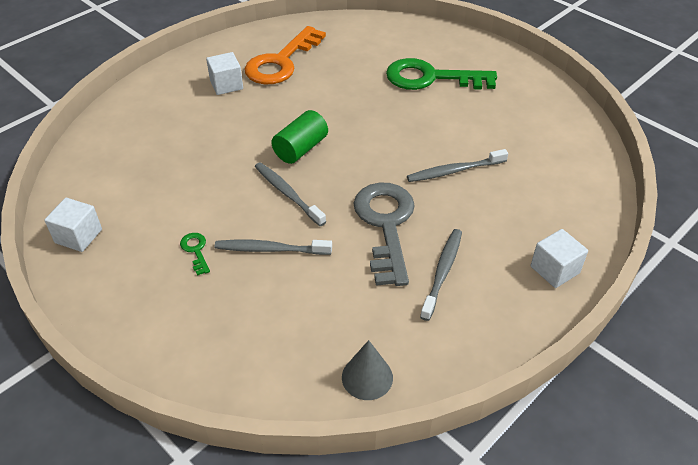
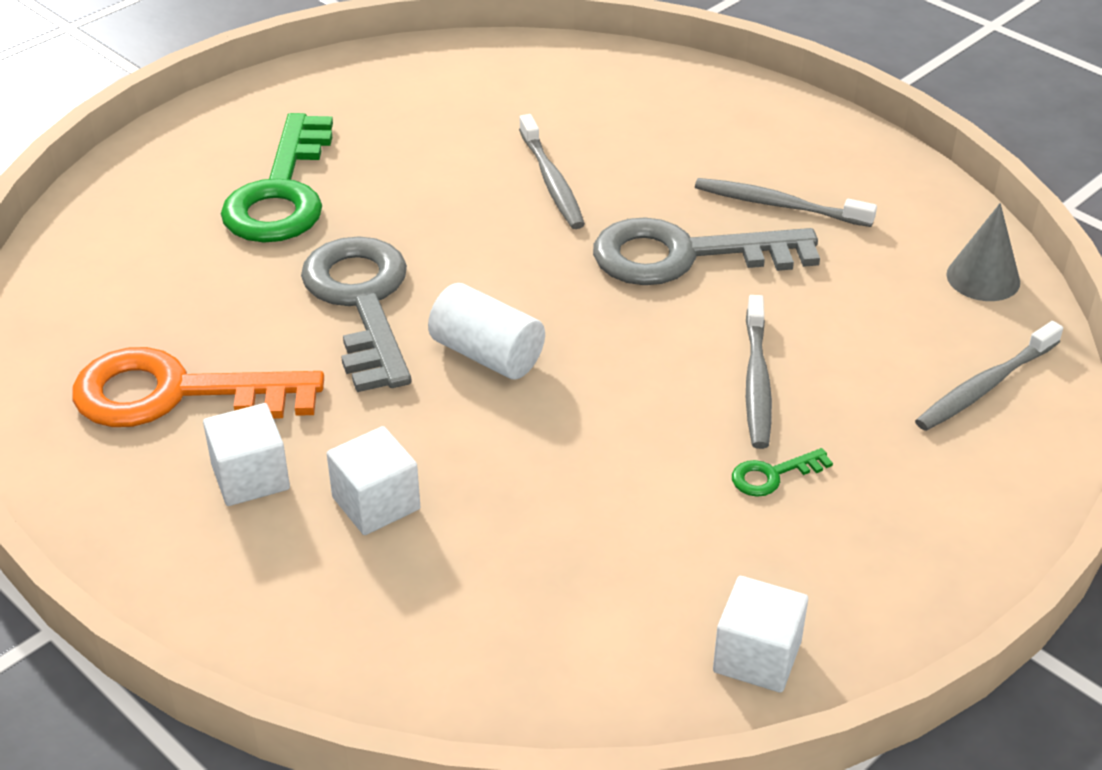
camera: 90 degrees left, 5 degrees down
(281, 62) = (176, 394): orange key -> orange key turned 150 degrees clockwise
(287, 193) = (615, 367): grey toothbrush -> grey toothbrush (985, 386)
(301, 149) = (487, 354): green cylinder -> white cylinder
(342, 108) = (362, 303): none -> grey key
(554, 270) = (757, 111): white cube -> white cube (376, 503)

